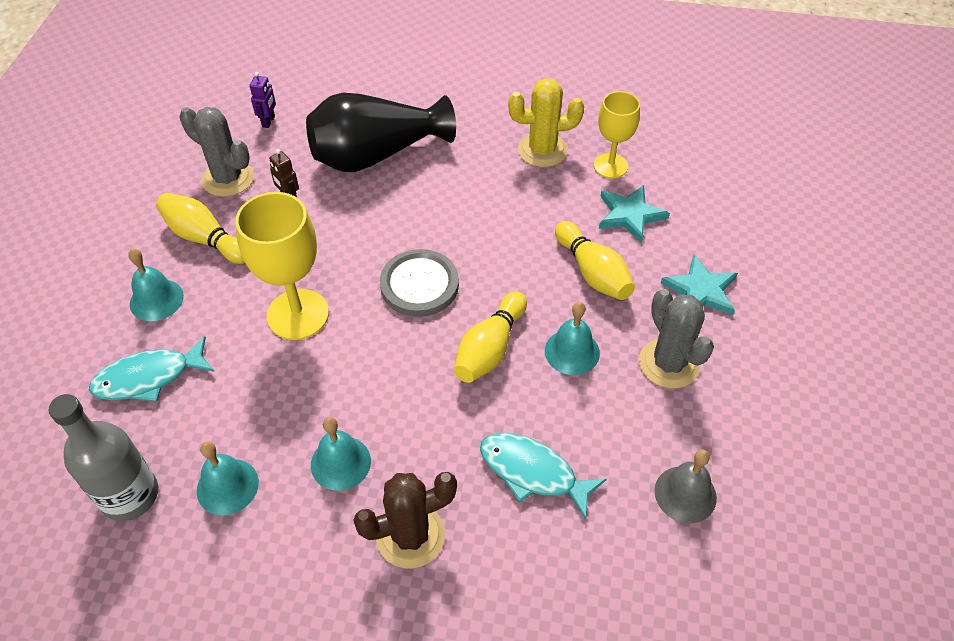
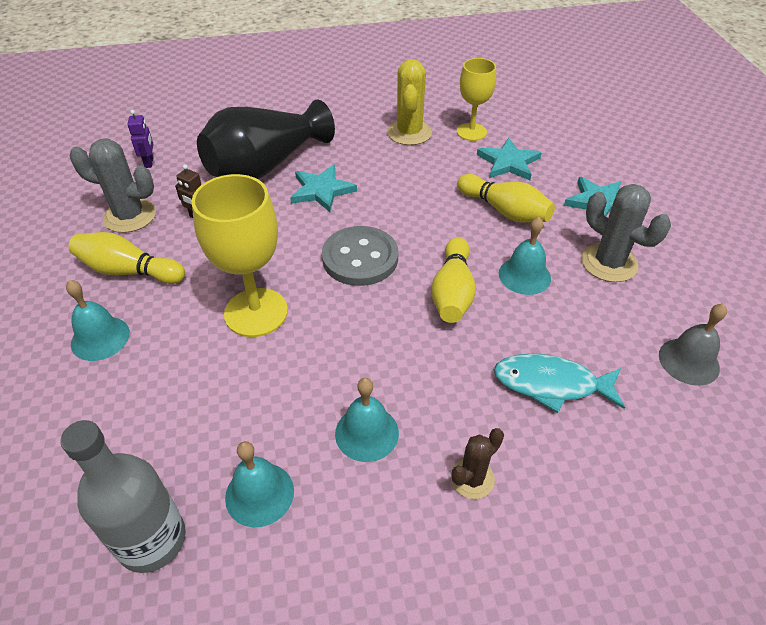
camera: 20 degrees left, 5 degrees down
(148, 378) = (123, 414): turquoise fish -> none
(410, 536) = (472, 479): brown cactus -> brown cactus, size x0.60
(418, 198) = (321, 190): none -> turquoise star
(542, 150) = (409, 133): yellow cactus -> yellow cactus turned 60 degrees counterclockwise

